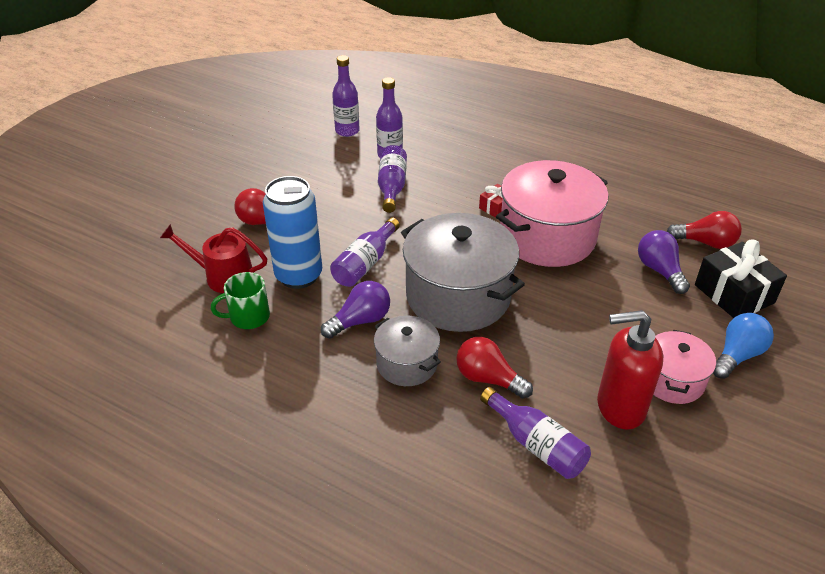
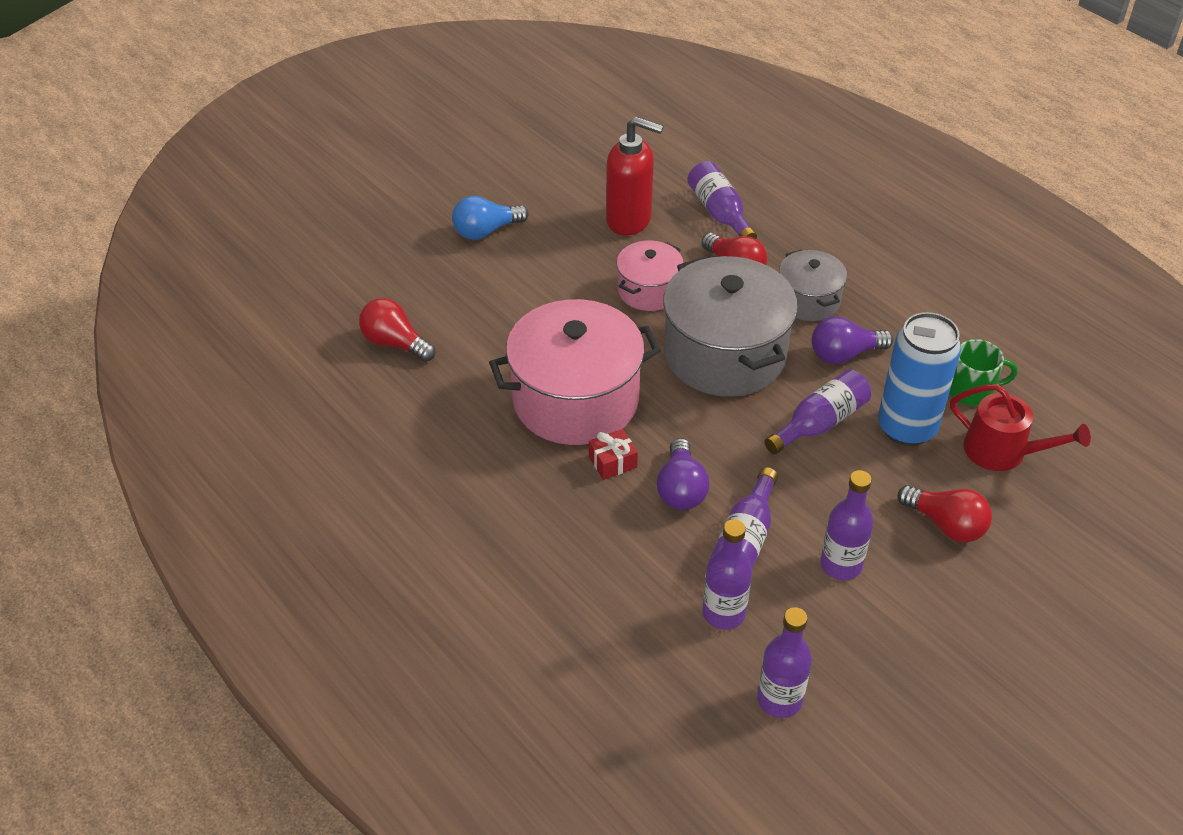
camera: 160 degrees left, 5 degrees up
(329, 188) = (841, 565): none -> purple bottle
(659, 271) = (480, 325): purple light bulb -> purple light bulb (681, 489)
(672, 380) = (565, 227): pink pot -> pink pot (649, 290)
(734, 294) = (427, 282): black gift -> none

